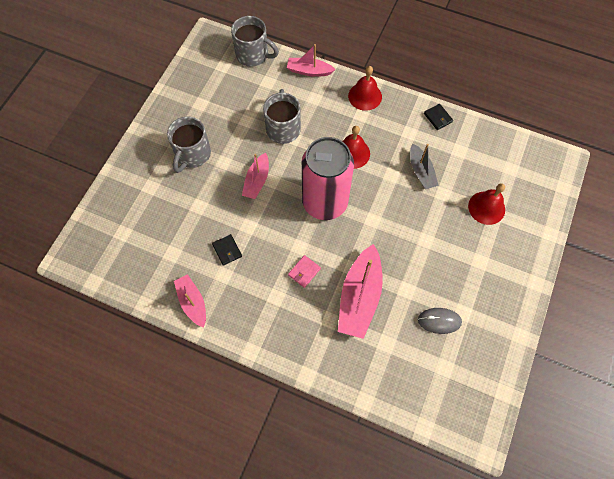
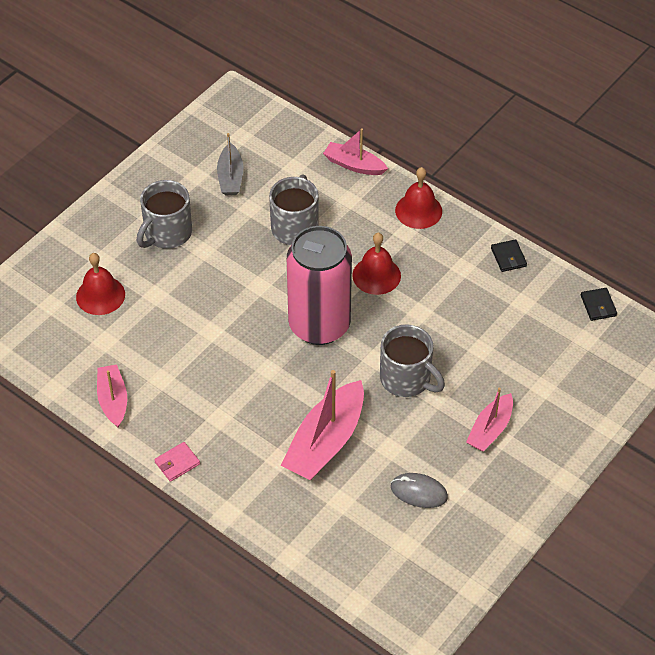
camera: 15 degrees right, 15 degrees down
(227, 250) = (175, 352): black wallet -> black wallet (598, 306)
(253, 55) = (285, 130): grey mug -> grey mug (406, 379)
(257, 181) = (239, 281): pink boat -> pink boat (490, 429)
(304, 272) = (264, 398): pink wallet -> pink wallet (177, 463)
(421, 171) = (461, 316): grey boat -> grey boat (230, 177)
(486, 207) = (533, 378): red bell -> red bell (100, 295)

